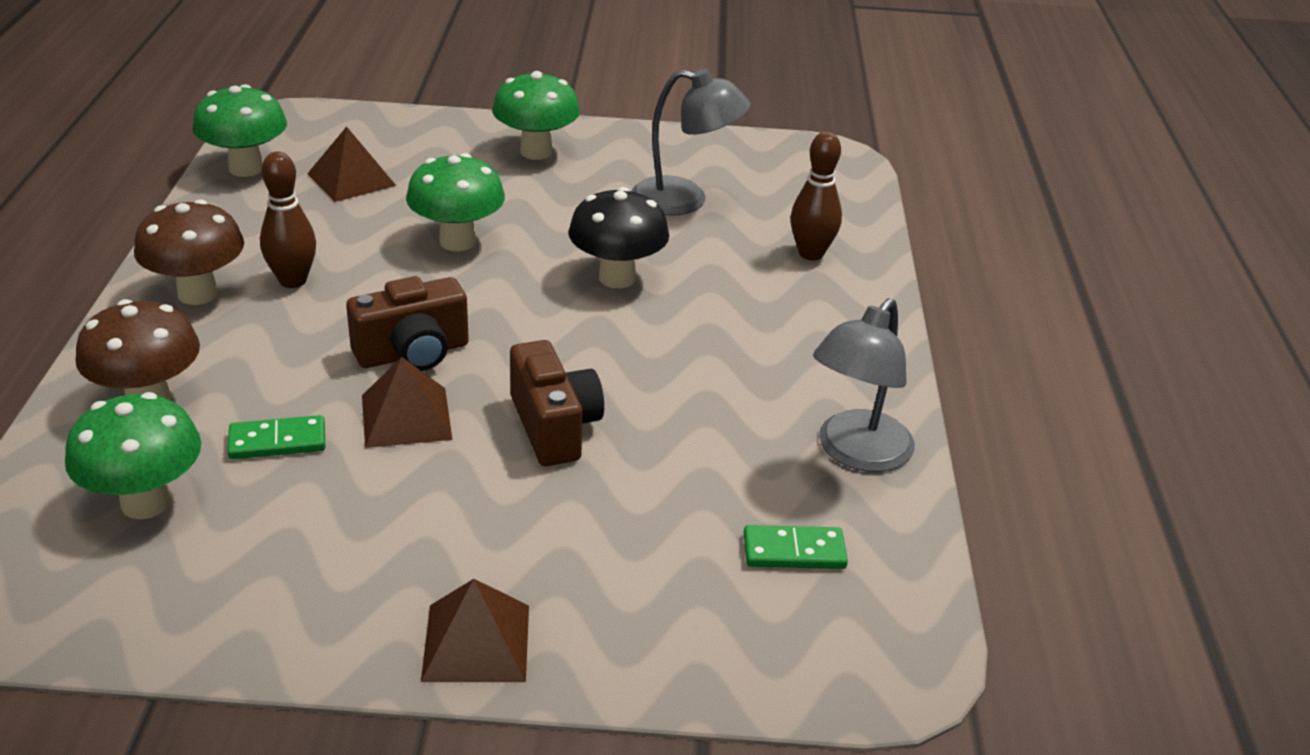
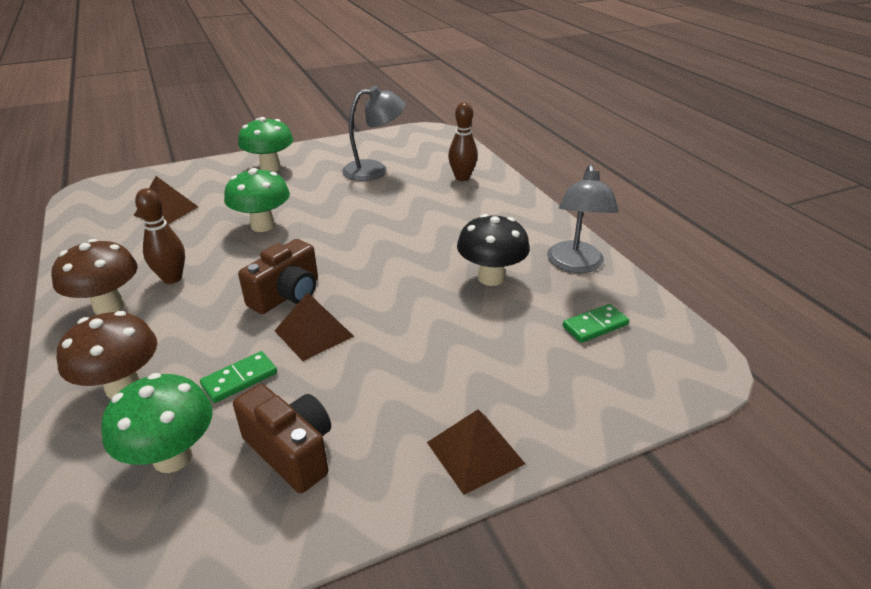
camera: 25 degrees left, 0 degrees up
(246, 168) = (87, 223): green mushroom -> none
(554, 427) = (408, 307): brown camera -> brown camera (291, 451)
(617, 278) = (373, 218): black mushroom -> black mushroom (491, 278)

